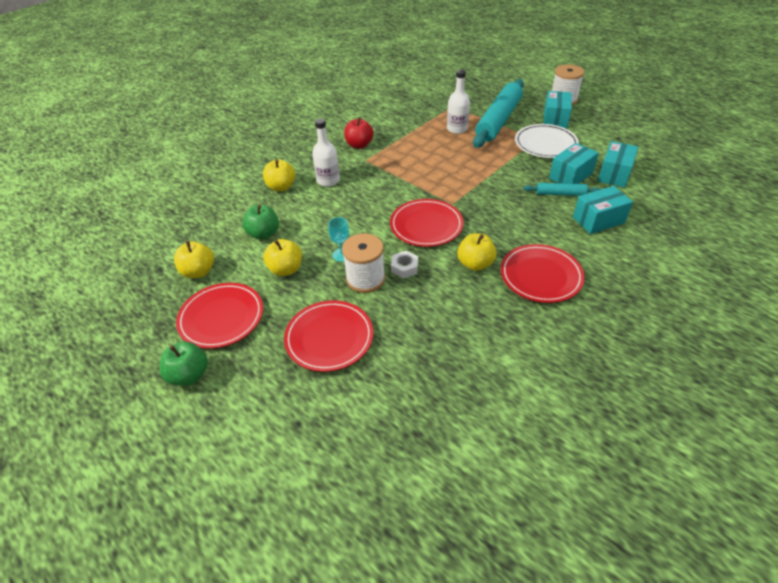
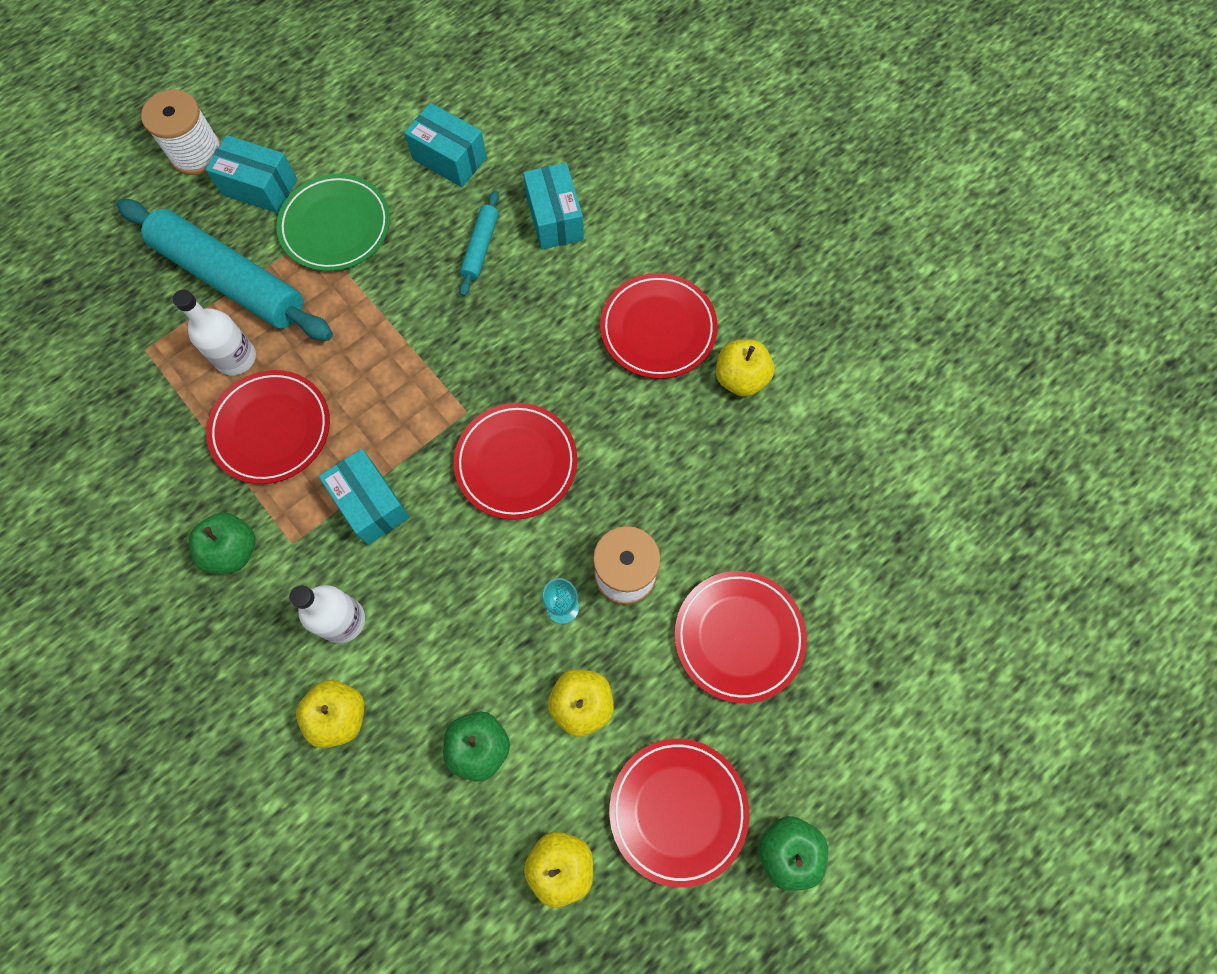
camera: 85 degrees left, 25 degrees up
(359, 145) = (233, 550): red apple -> green apple
(404, 268) = (610, 511): white nut -> none
(422, 145) = (271, 429): none -> red plate
(475, 264) = (619, 408): yellow apple -> yellow apple (740, 378)
(545, 144) = (336, 226): white plate -> green plate
(570, 176) = (437, 218): turquoise box -> turquoise box (371, 503)

